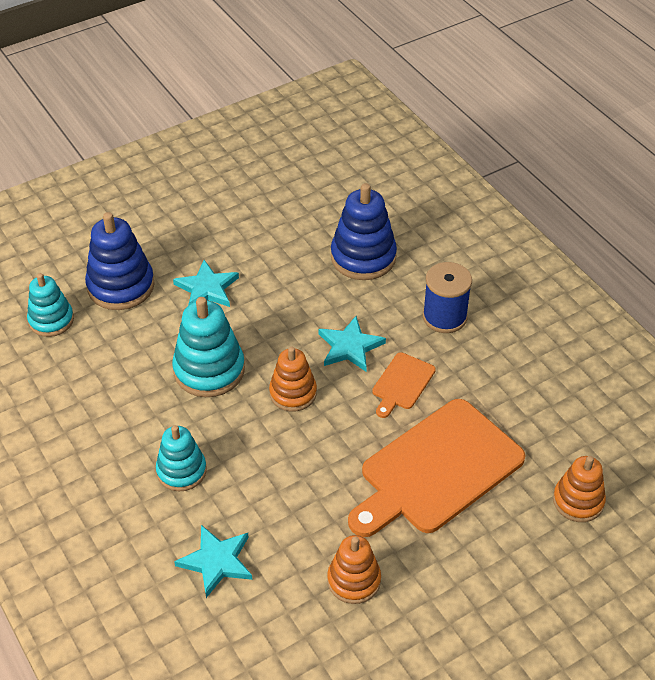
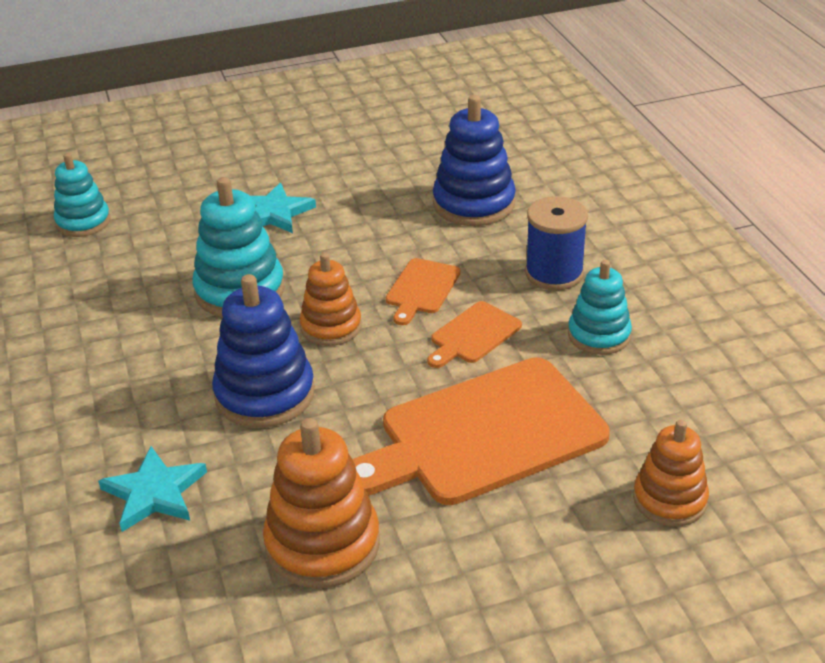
camera: 15 degrees right, 10 degrees down
(121, 286) = (177, 200): blue stacking toy -> blue stacking toy (265, 394)
(181, 471) = (158, 388): turquoise stacking toy -> turquoise stacking toy (599, 335)
(350, 347) = (422, 289): turquoise star -> orange cutting board
(354, 580) = (322, 544): orange stacking toy -> orange stacking toy, size x1.53

